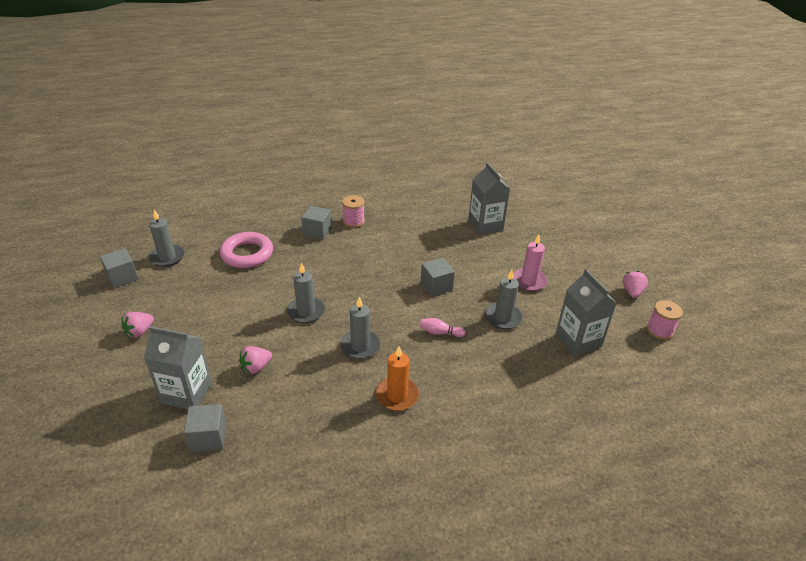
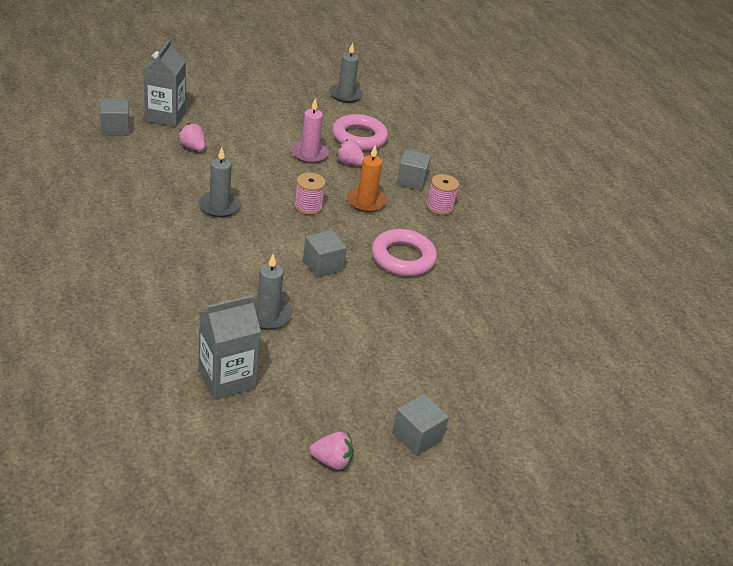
camera: 80 degrees right, 0 degrees up
(122, 277) = (312, 76): grey cube -> grey cube (417, 436)
(139, 332) = (239, 90): pink strawberry -> pink strawberry (349, 163)
(306, 312) = (270, 174): grey candle -> none
(397, 395) = (149, 227): orange candle -> orange candle (366, 202)
(420, 245) = (403, 258): none -> pink ring
(440, 332) = (240, 262): pink bowling pin -> none
(485, 225) = (465, 321): grey carton -> none
(529, 281) = (343, 349): pink candle -> pink candle (309, 154)
(659, 330) = (247, 474): pink spool -> pink spool (308, 206)

